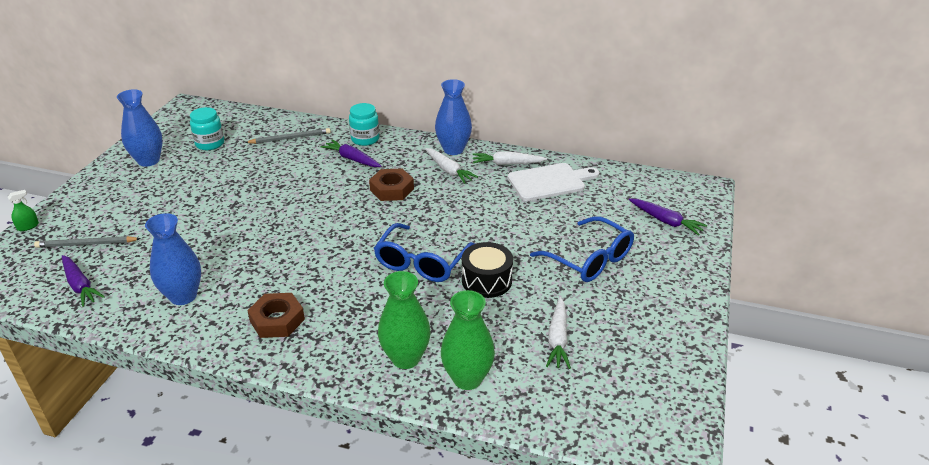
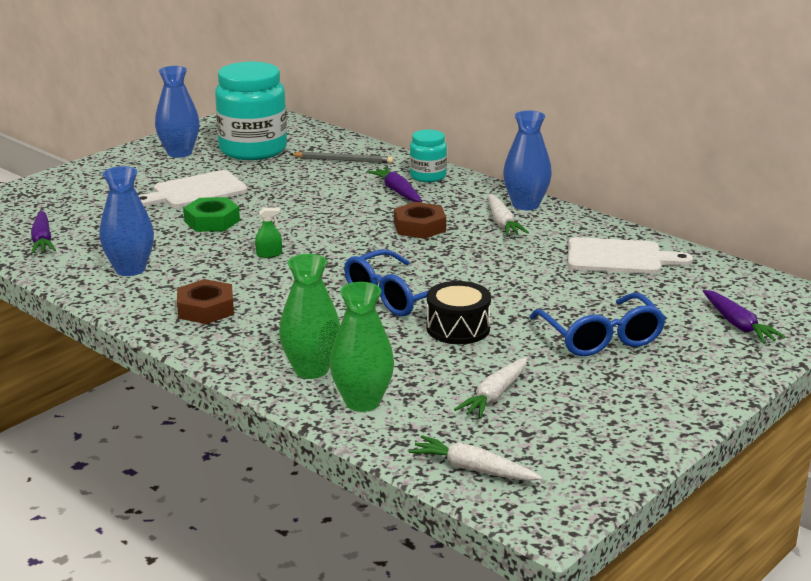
camera: 25 degrees right, 10 degrees down
(28, 226) = (28, 184): green spray bottle -> green spray bottle (269, 254)
(87, 244) = (71, 209): grey pencil -> none
(188, 198) = (195, 191): none -> white cutting board
(210, 144) = (253, 149): turquoise jar -> turquoise jar, size x1.96
(222, 225) = (212, 221): none -> green nut
(507, 164) = (580, 230): white carrot -> white carrot (473, 469)

